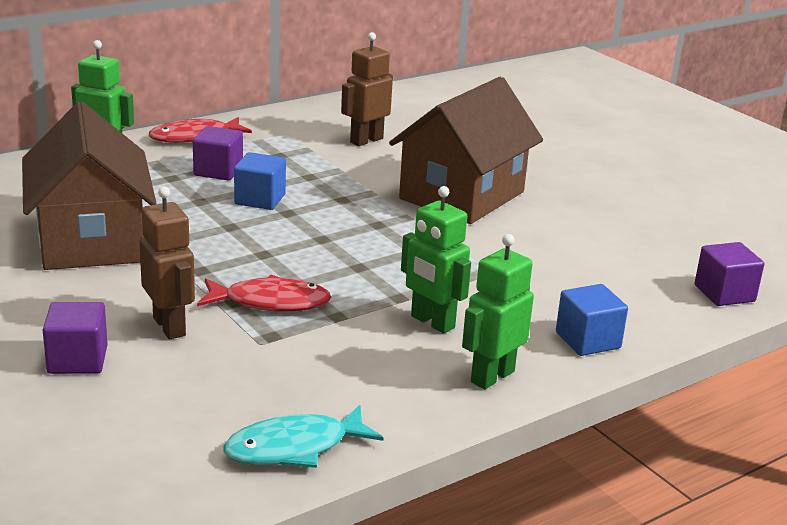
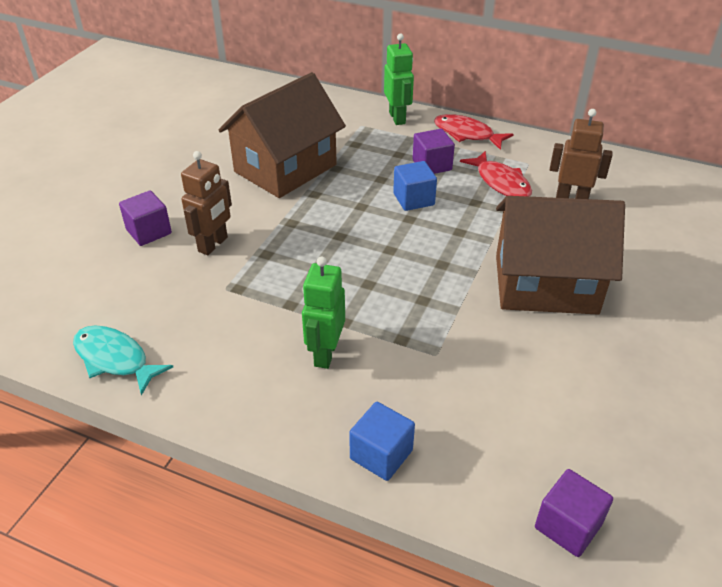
camera: 60 degrees right, 15 degrees up
(270, 302) = (280, 268): red fish -> red fish (501, 182)
(492, 376) = (275, 418): green robot -> none

